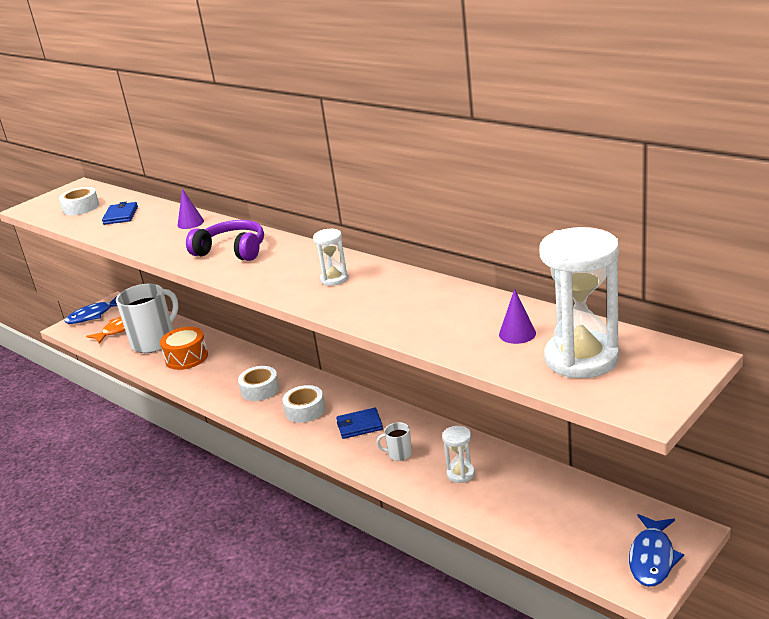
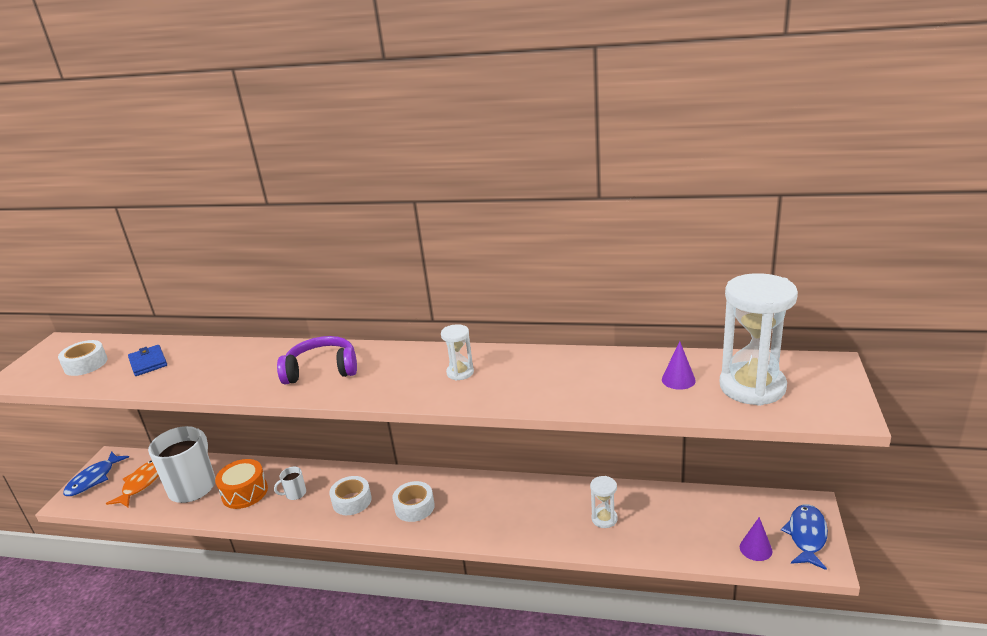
camera: 30 degrees left, 0 degrees up
(190, 223) = (243, 353): purple cone -> purple cone (755, 549)
(359, 425) = (479, 505): blue wallet -> none
(399, 454) = (537, 519): white mug -> white mug (295, 494)
(652, 558) = (806, 536): blue fish -> blue fish turned 150 degrees counterclockwise

